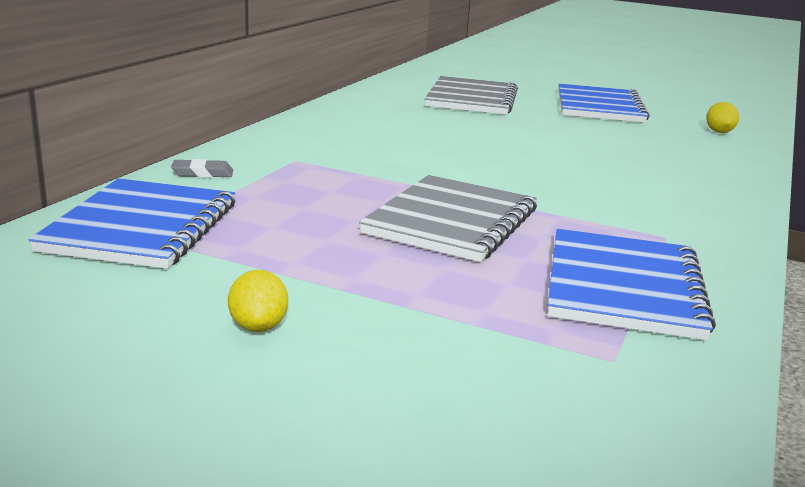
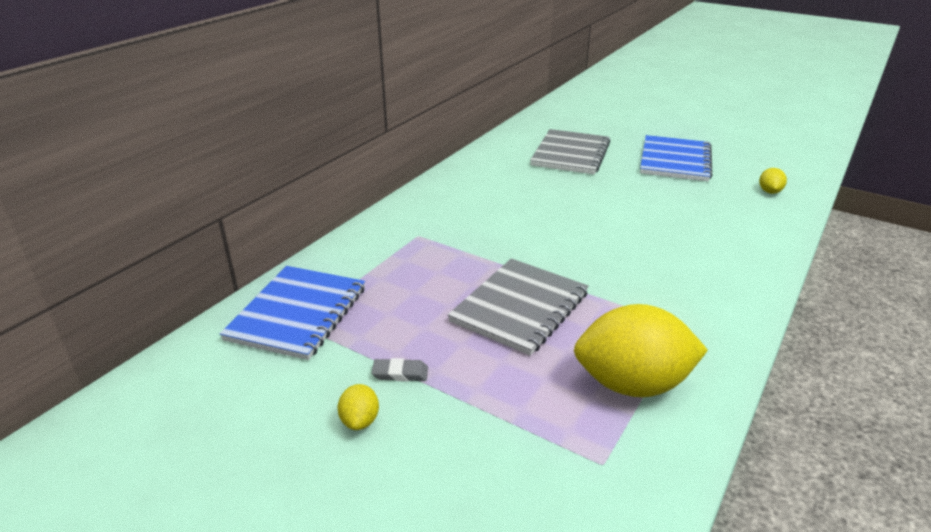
camera: 10 degrees right, 10 degrees up
(202, 173) = (348, 252): grey eraser -> grey eraser (400, 373)
(623, 286) = (632, 384): blue notebook -> yellow lemon

